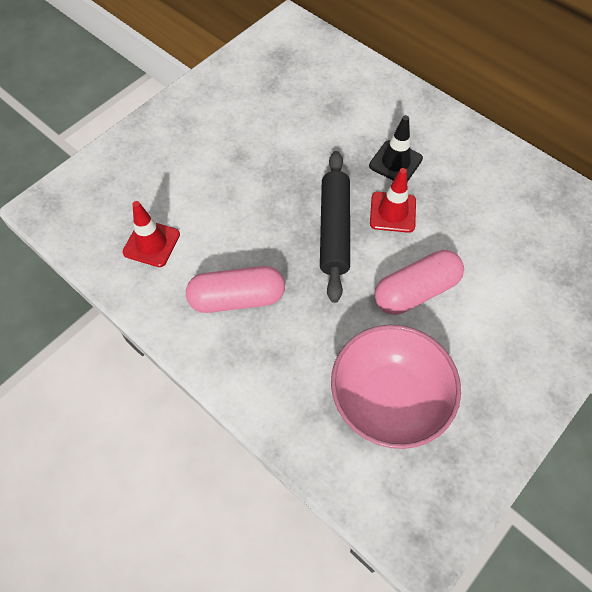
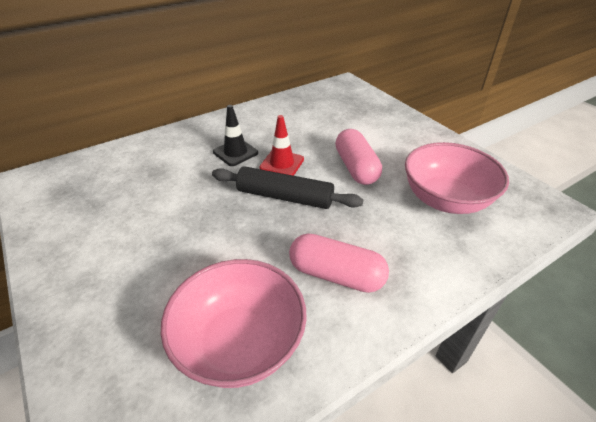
camera: 75 degrees left, 20 degrees down
(151, 243) = (240, 343): red traffic cone -> pink bowl
(237, 298) = (336, 275): pink capsule -> pink capsule turned 75 degrees counterclockwise

